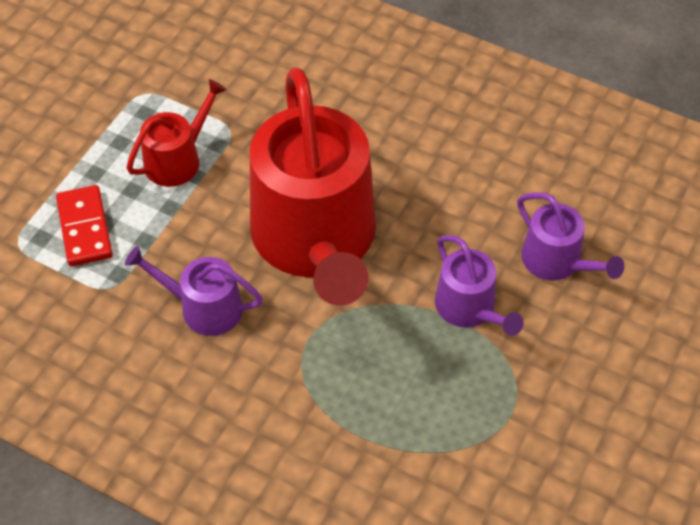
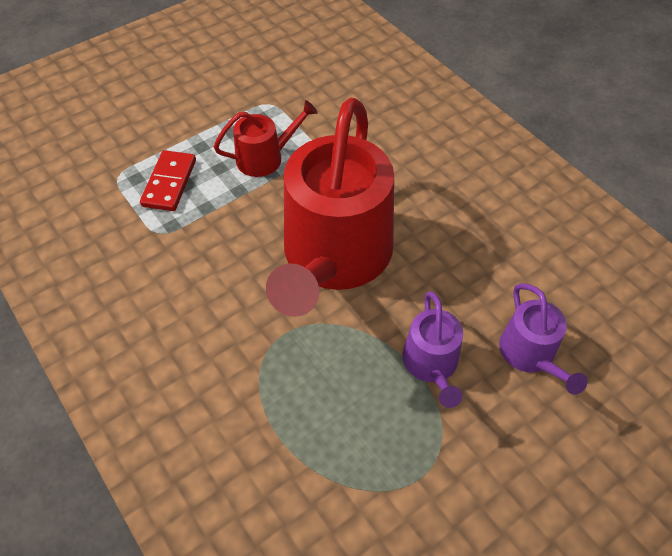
camera: 25 degrees right, 0 degrees up
(204, 307) = (218, 275): purple watering can -> none

